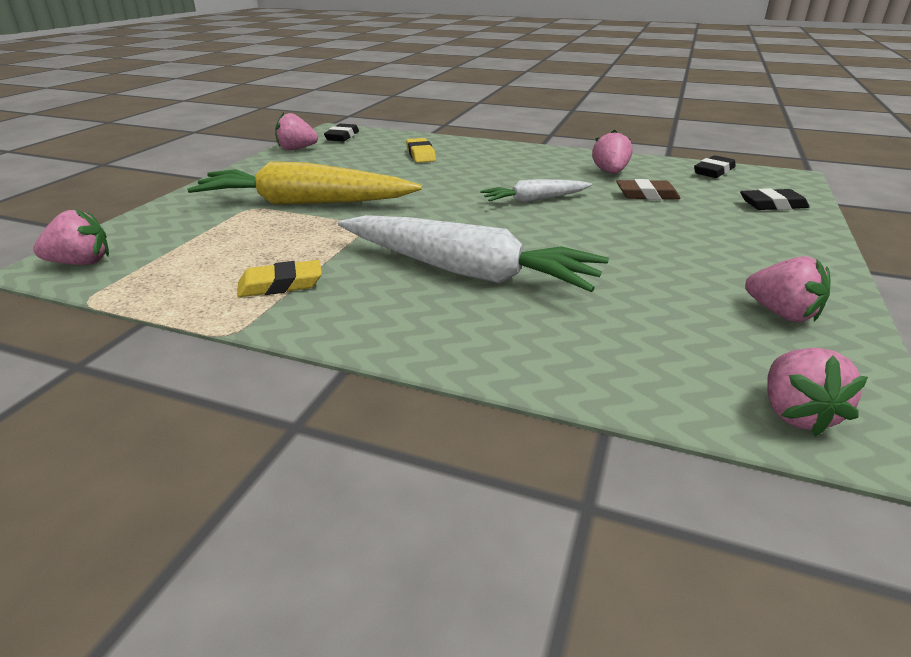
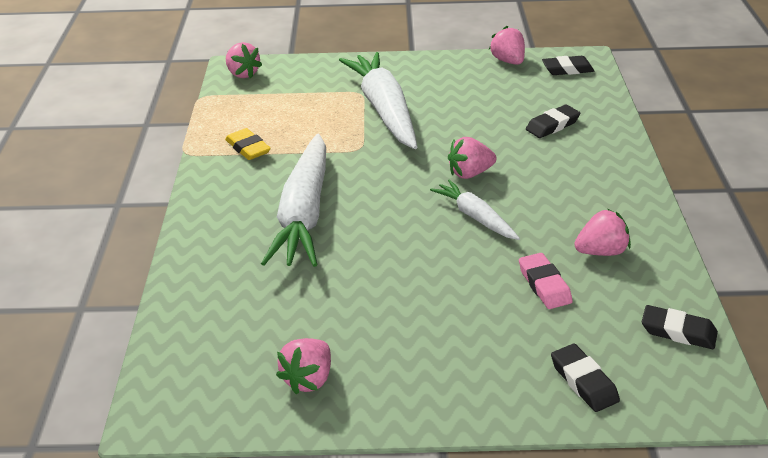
camera: 70 degrees right, 5 degrees up
(305, 203) = (384, 110): yellow carrot -> white carrot
(420, 154) = (552, 125): yellow eraser -> black eraser
(646, 195) = (544, 285): brown eraser -> pink eraser
(796, 413) = (171, 381): pink strawberry -> pink strawberry (470, 173)

